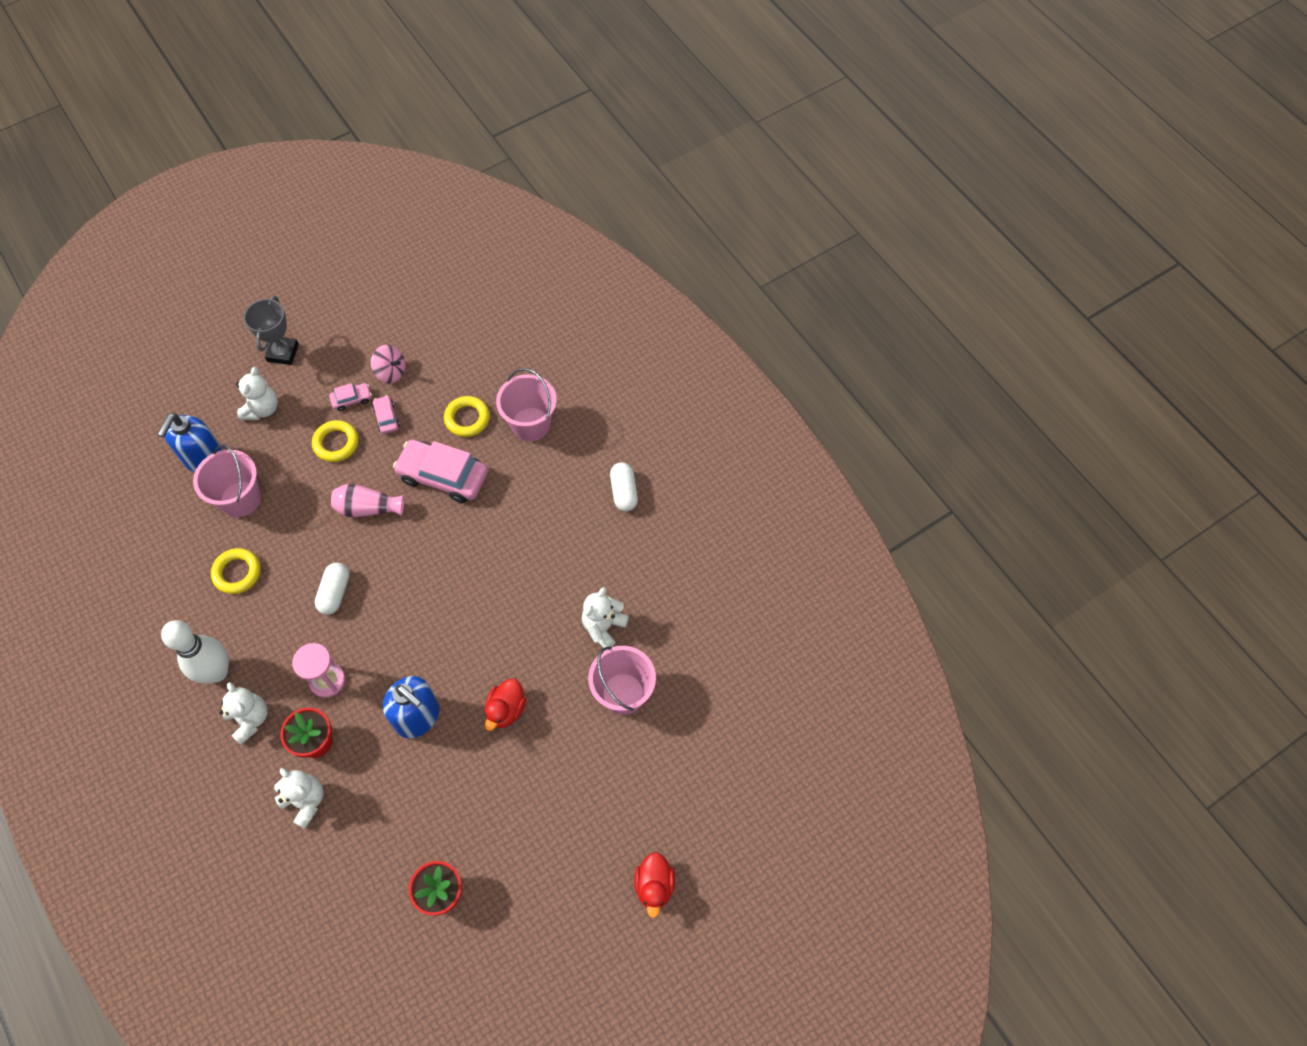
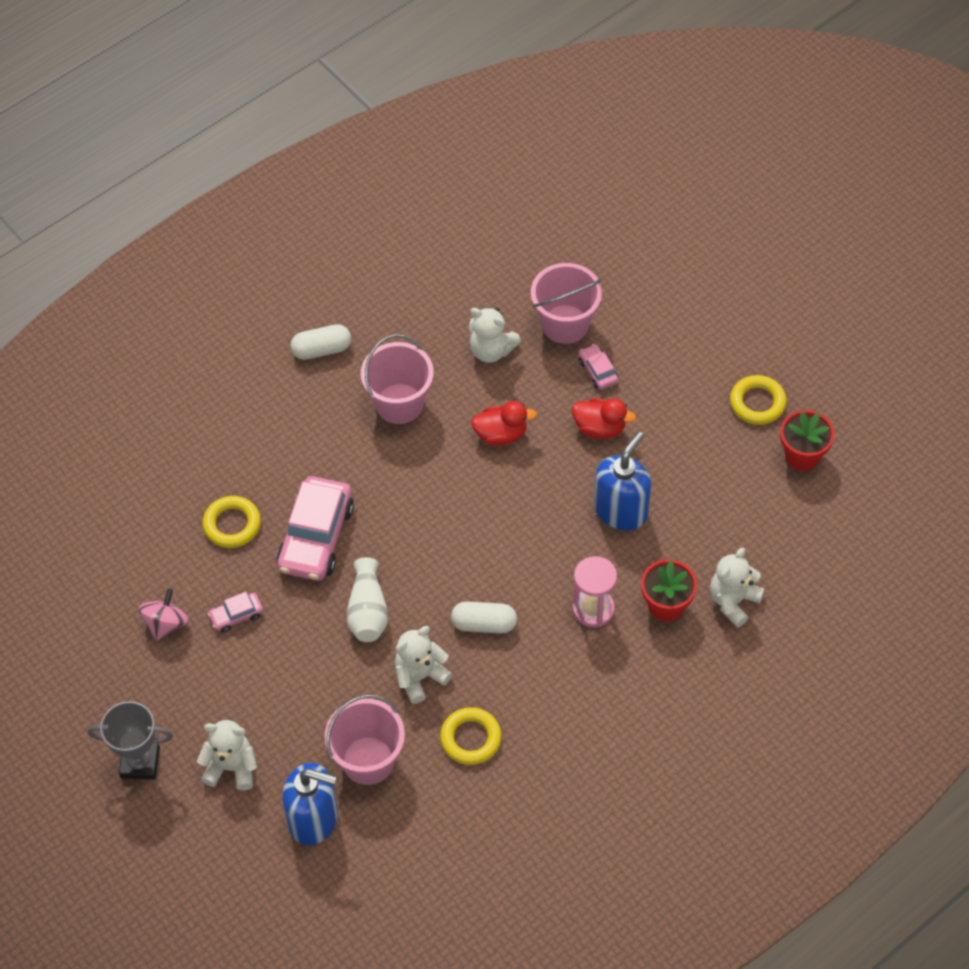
camera: 95 degrees left, 5 degrees down
(217, 672) = (600, 729): white bowling pin -> none
(250, 719) = (651, 679): white teddy bear -> white teddy bear (420, 677)
(336, 443) = (278, 666): yellow ring -> yellow ring (757, 403)
(352, 399) = (210, 661): pink car -> pink car (597, 371)
(368, 508) = (367, 611): pink vase -> white vase
(530, 424) = (236, 455): pink bucket -> pink bucket (399, 403)
(654, 886) = (757, 278): red duck -> red duck (501, 434)

